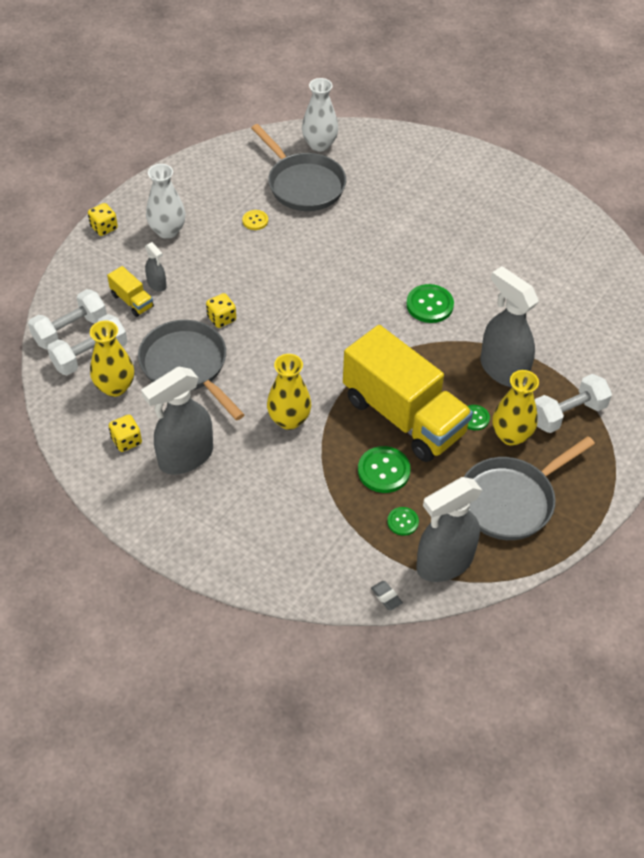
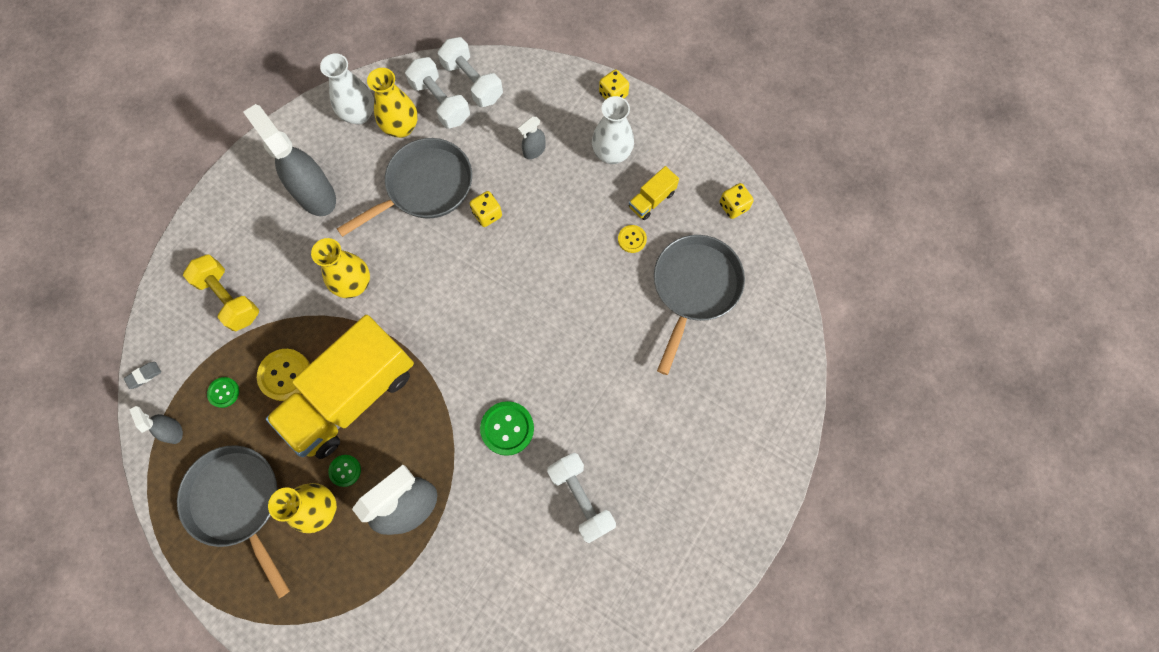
camera: 90 degrees right, 20 degrees up
(126, 441) = (337, 144): yellow dice -> yellow dice (733, 206)
(132, 301) = (511, 130): yellow truck -> yellow truck (652, 200)
(300, 525) = (229, 298): none -> yellow dumbbell
(303, 185) = (694, 288): grey pan -> grey pan turned 150 degrees clockwise
(319, 144) = (766, 305): white vase -> white vase (359, 114)
(383, 471) = (285, 375): green button -> yellow button
(444, 563) = (173, 430): grey spray bottle -> grey spray bottle, size x0.46
(567, 414) = (345, 576): white dumbbell -> white dumbbell (581, 498)

